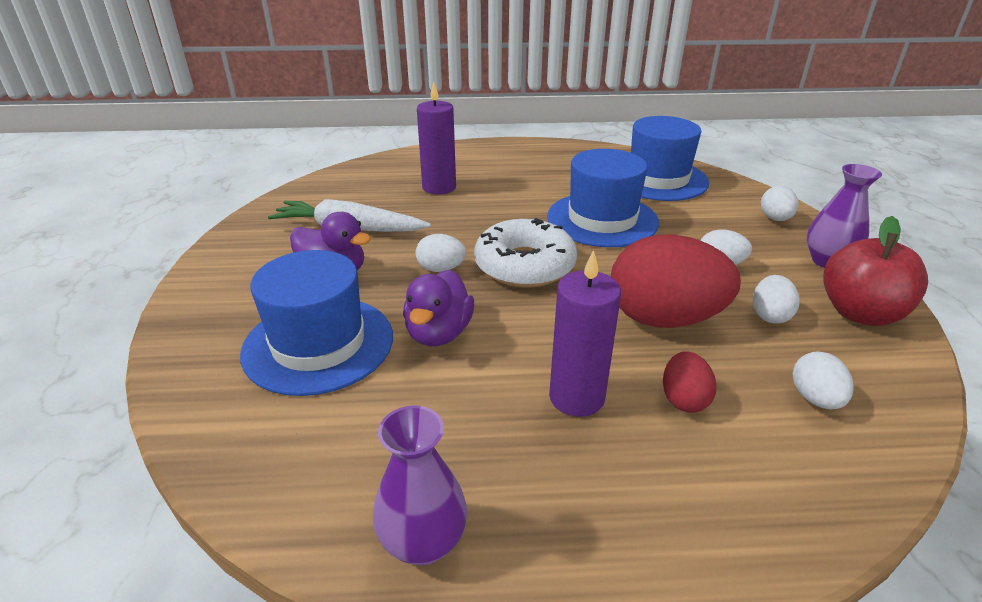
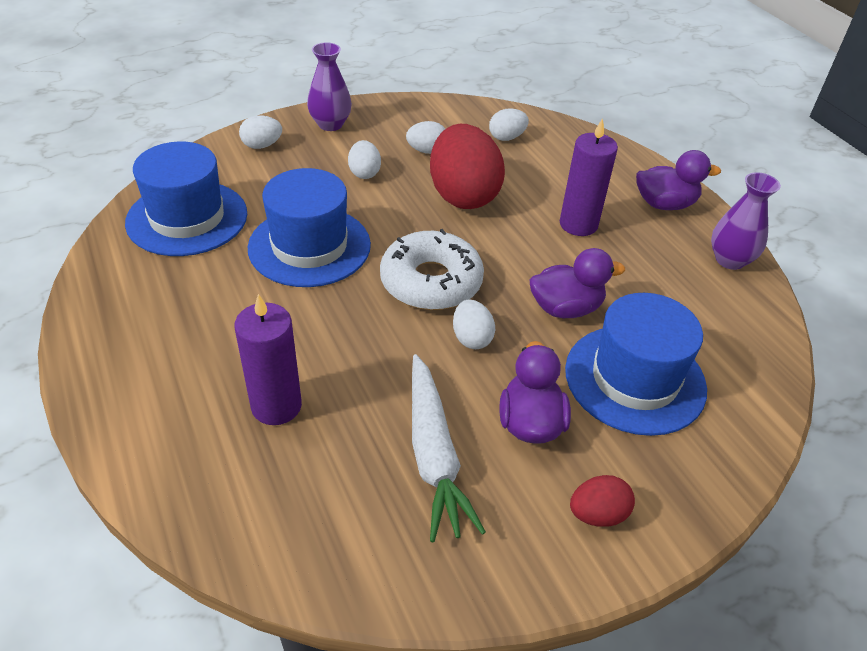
camera: 115 degrees left, 10 degrees up
(596, 527) = (664, 204): none -> purple duck
(684, 399) = (545, 182): red egg -> red egg (597, 514)
(859, 313) = (400, 117): red apple -> none

